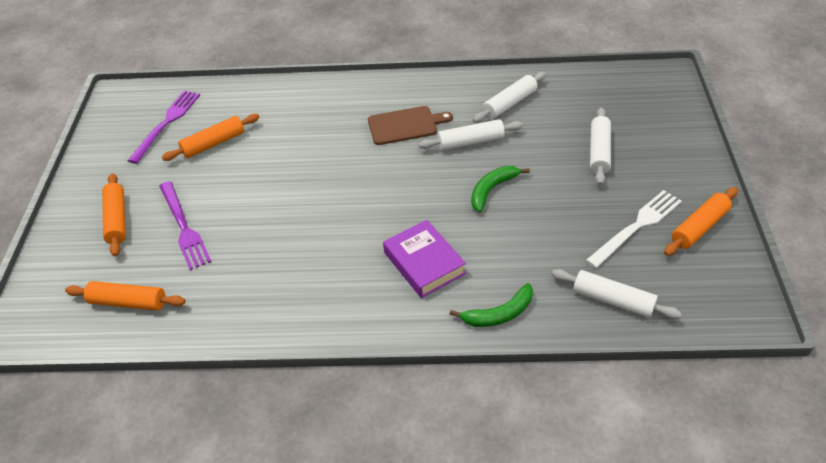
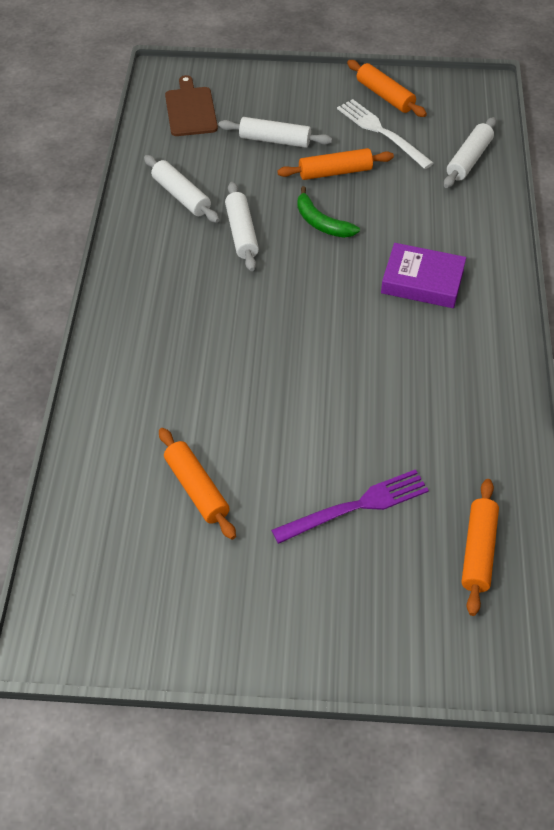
camera: 90 degrees left, 5 degrees up
(117, 220) = (336, 589): orange rolling pin -> orange rolling pin (335, 172)
(167, 123) = (138, 555): purple fork -> none
(405, 125) = (201, 287): brown cutting board -> brown cutting board (191, 110)
(424, 263) = (422, 281): purple book -> purple book turned 45 degrees clockwise
(499, 314) = (486, 232): green banana -> none

